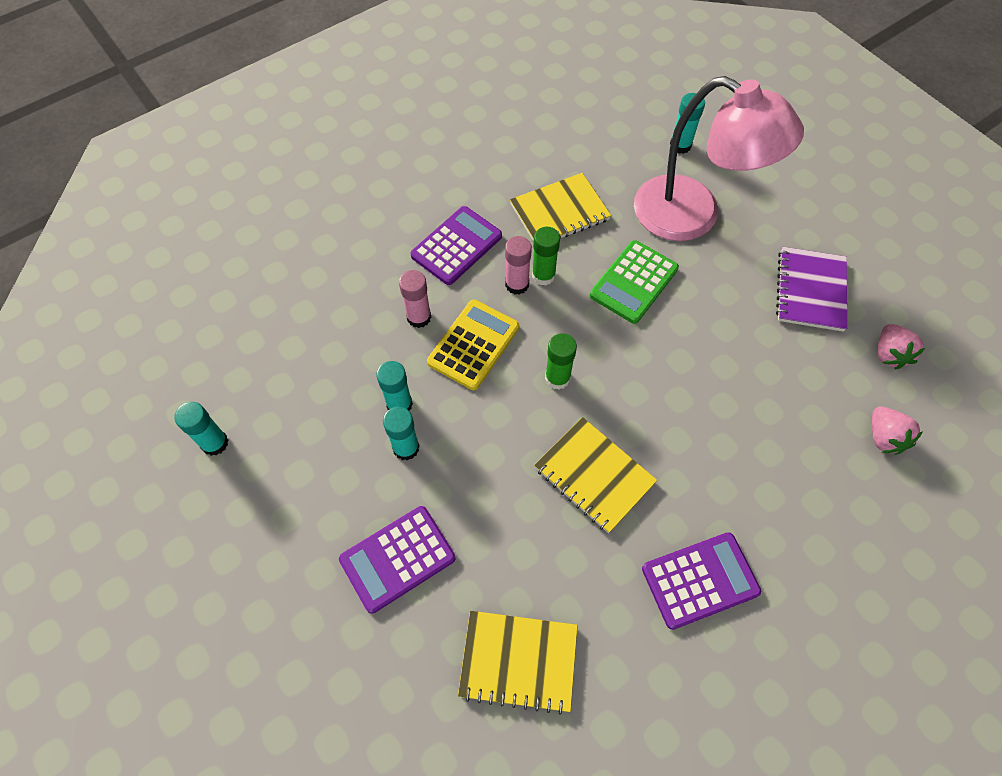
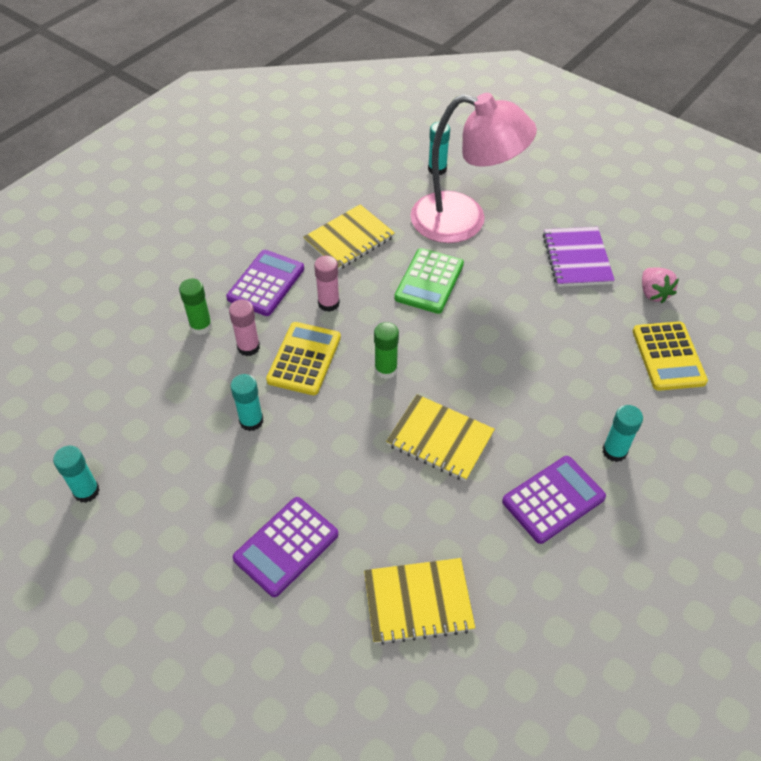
camera: 15 degrees left, 10 degrees down
(406, 448) = (267, 455): turquoise glue stick -> turquoise glue stick (614, 451)
(543, 275) = (350, 291): green glue stick -> green glue stick (201, 326)
(883, 437) = (668, 356): pink strawberry -> yellow calculator

